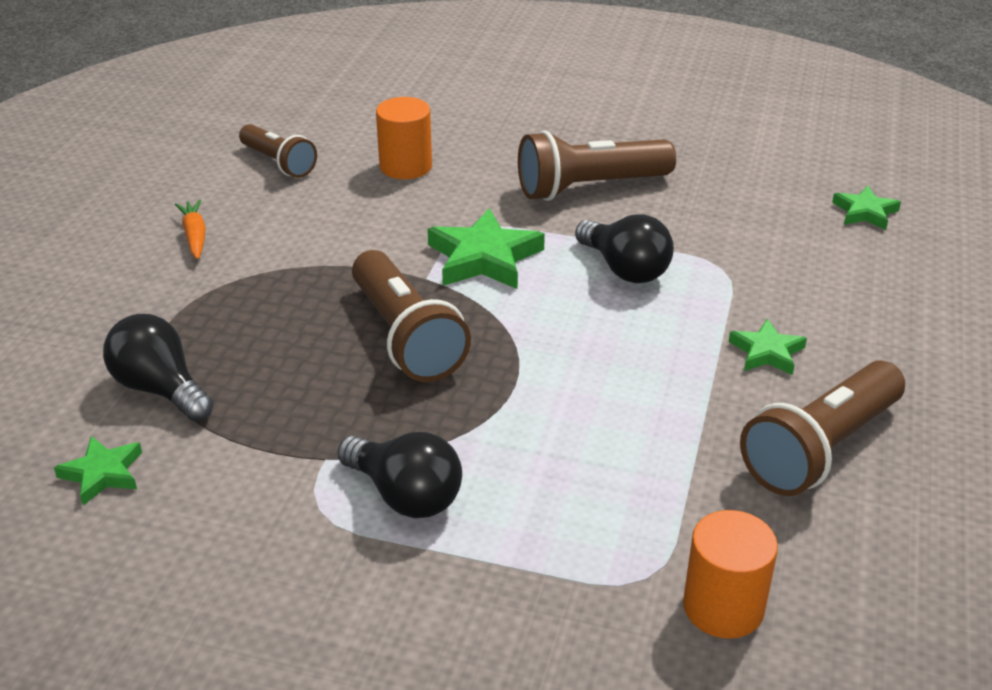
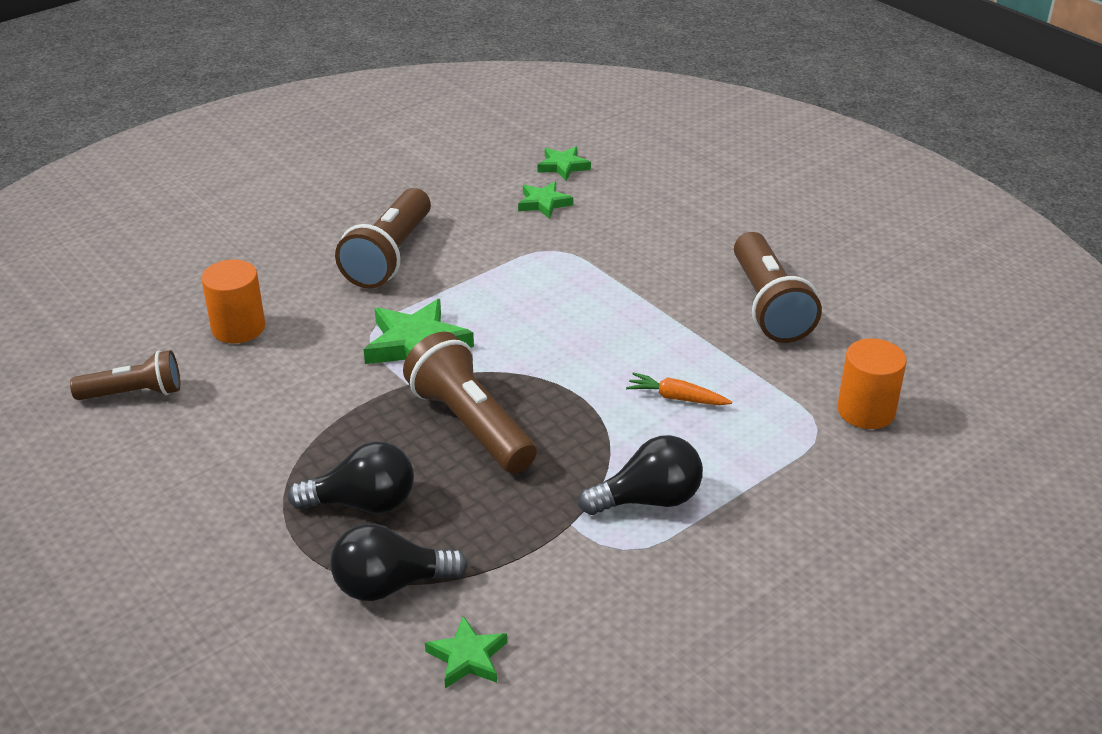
camera: 55 degrees left, 0 degrees up
(194, 236) = (185, 486): orange carrot -> orange carrot (676, 398)
(406, 337) = (470, 425): brown flashlight -> brown flashlight turned 135 degrees counterclockwise
(625, 269) = (508, 289): black light bulb -> black light bulb (363, 503)
(767, 352) = (660, 278): green star -> green star (544, 203)

